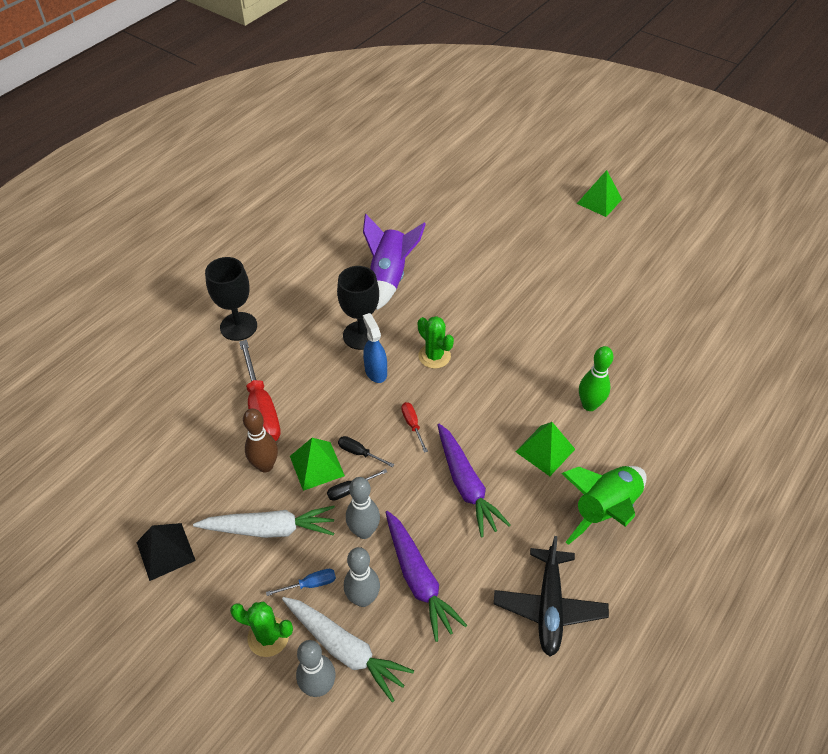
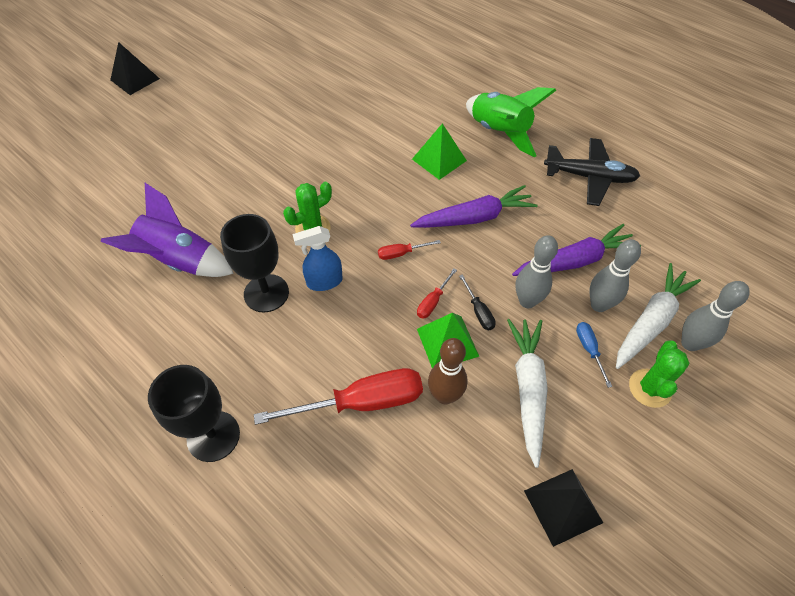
camera: 85 degrees left, 5 degrees up
(359, 453) = (433, 301): black screwdriver -> red screwdriver
(589, 405) = (393, 125): green bowling pin -> none
(599, 201) = (135, 79): green pyramid -> black pyramid

